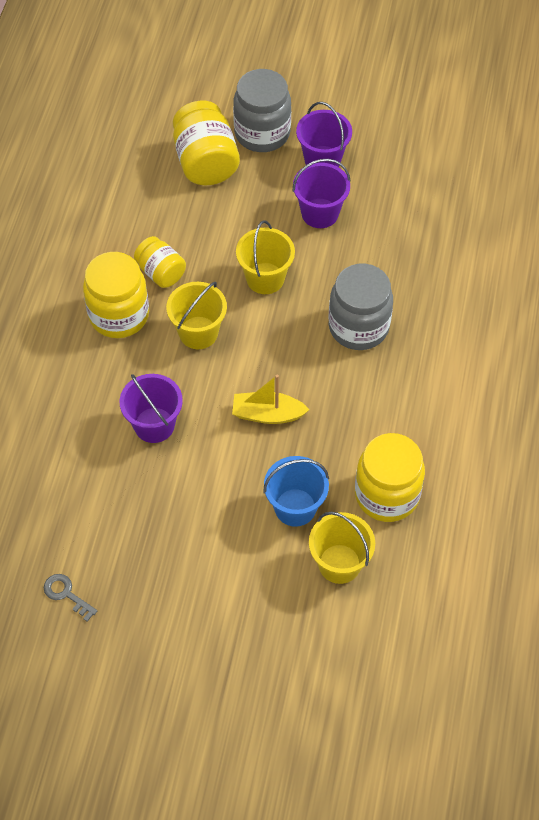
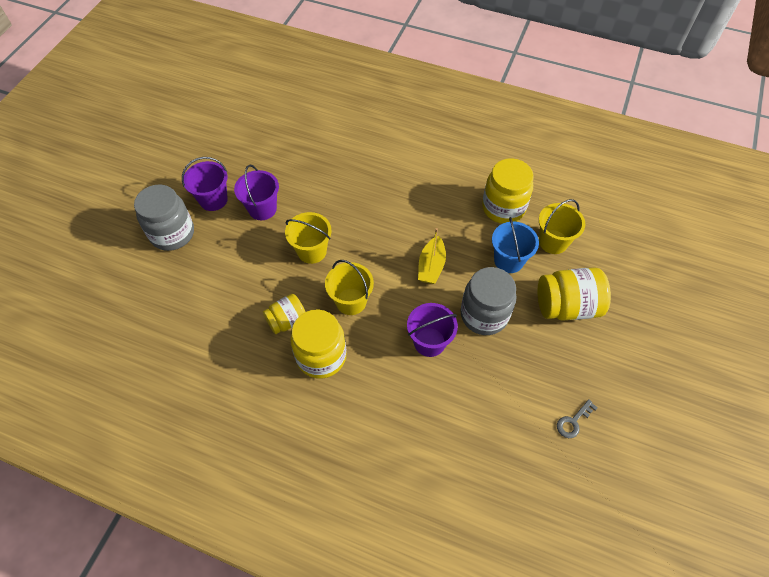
camera: 80 degrees left, 0 degrees up
(205, 162) = (186, 275): yellow jar -> yellow jar (567, 306)
(358, 327) = (368, 202): grey jar -> grey jar (484, 315)

